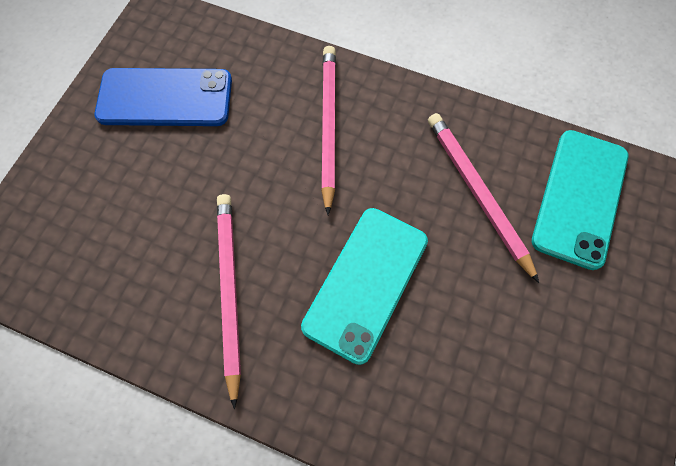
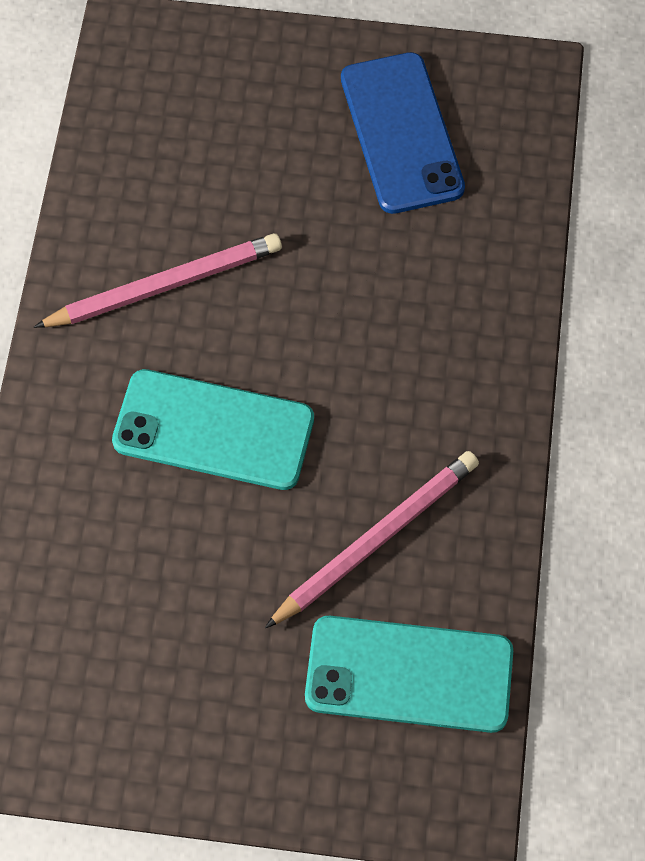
camera: 75 degrees right, 5 degrees down
(328, 126) = (421, 335): pink pencil -> none

